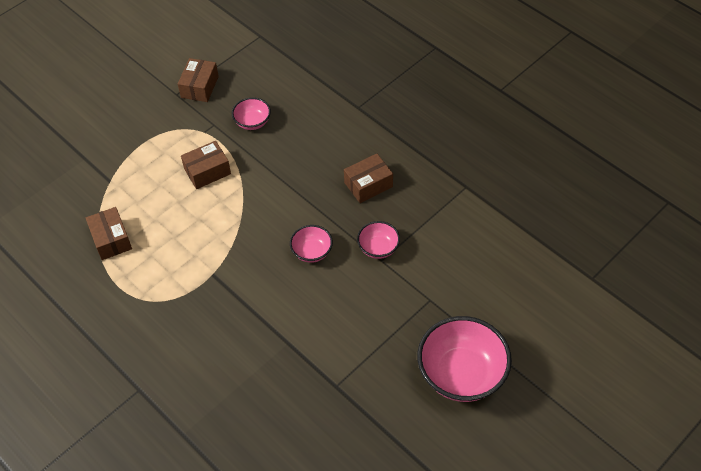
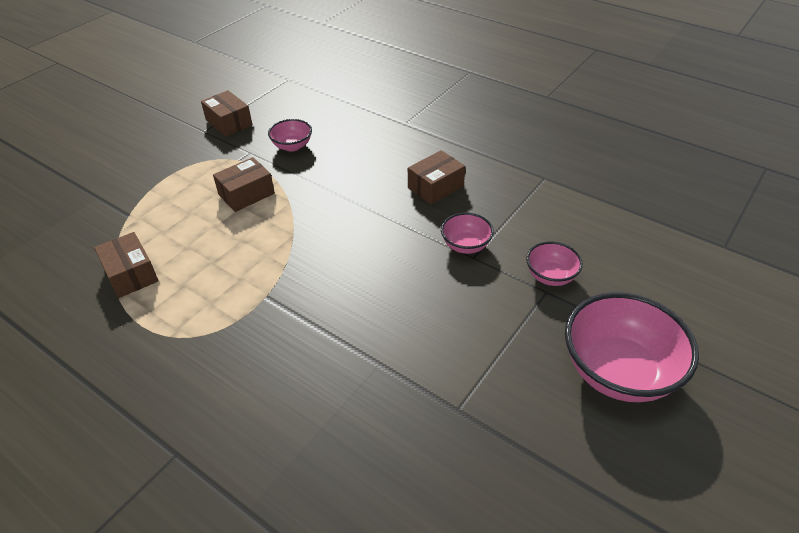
camera: 10 degrees left, 10 degrees down
(199, 87) = (229, 122): brown box -> brown box turned 45 degrees counterclockwise
(312, 252) = (386, 258): pink bowl -> pink bowl (550, 276)

